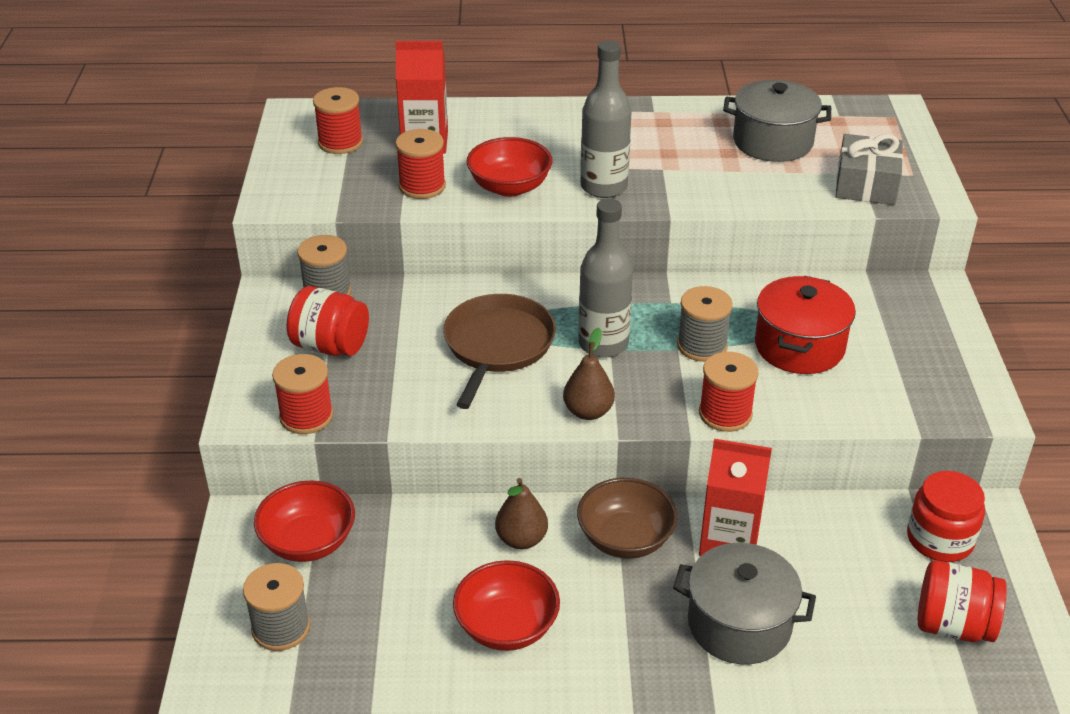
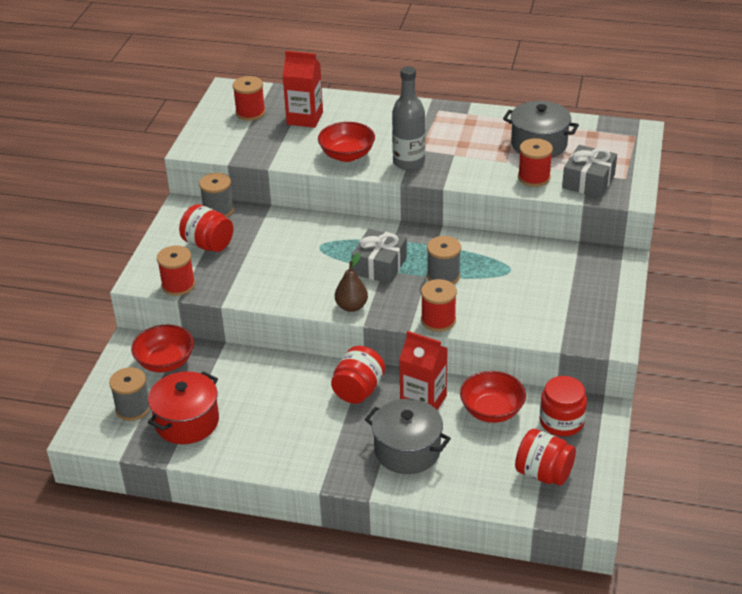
camera: 15 degrees right, 0 degrees up
(422, 186) = (291, 148): red spool -> red spool (534, 177)
(497, 346) = (312, 258): brown pan -> none
(507, 626) = (265, 429): red bowl -> red bowl (492, 411)
(521, 539) = (294, 380): brown pear -> none
(603, 344) = (379, 266): grey bottle -> grey gift
(625, 539) = (358, 390): brown bowl -> red jar
(799, 346) = (508, 285): red pot -> red pot (187, 422)

